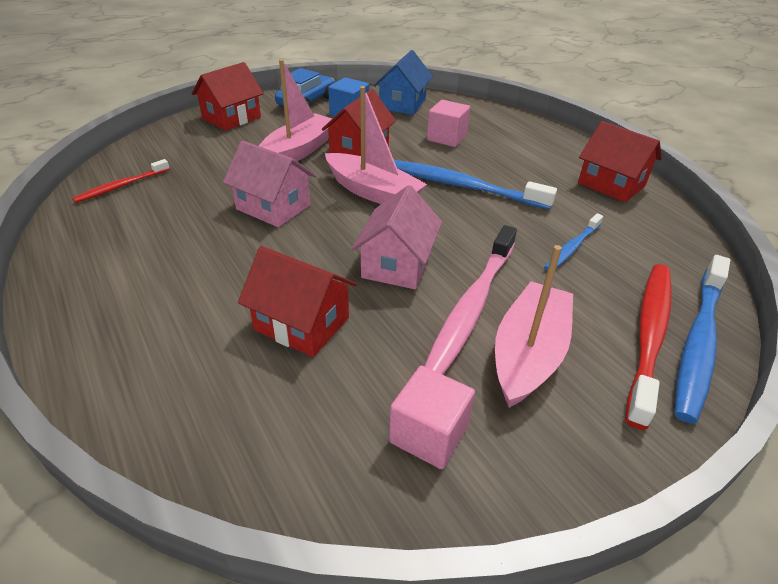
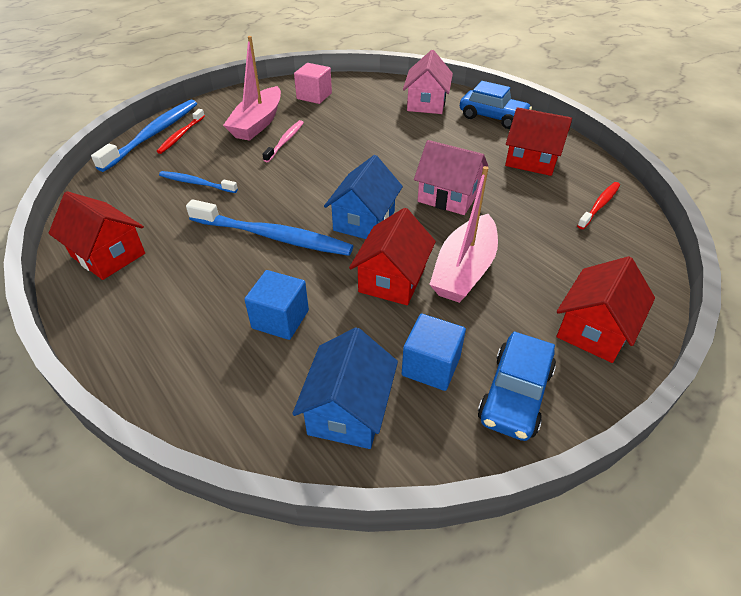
camera: 175 degrees right, 5 degrees up
(107, 328) = (493, 117): none -> blue car
(302, 324) = (387, 126): red house -> red house (531, 161)
(373, 192) = (364, 221): pink boat -> blue house
(397, 264) = (334, 161): pink house -> pink house (426, 103)
(446, 138) = (280, 319): pink cube -> blue cube
(471, 307) = (285, 141): pink toothbrush -> pink toothbrush, size x0.56
(571, 248) = (196, 183): blue toothbrush -> blue toothbrush turned 105 degrees counterclockwise
(649, 335) = (181, 135): red toothbrush -> red toothbrush, size x0.56

